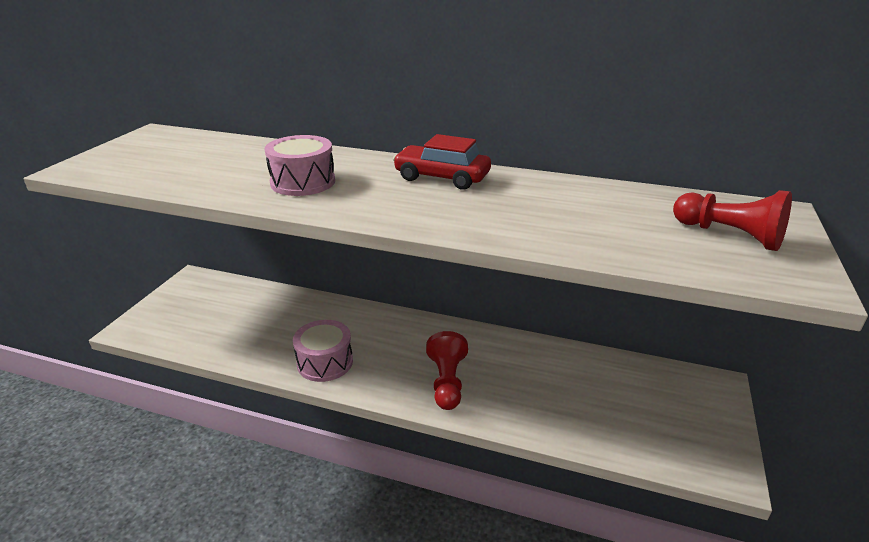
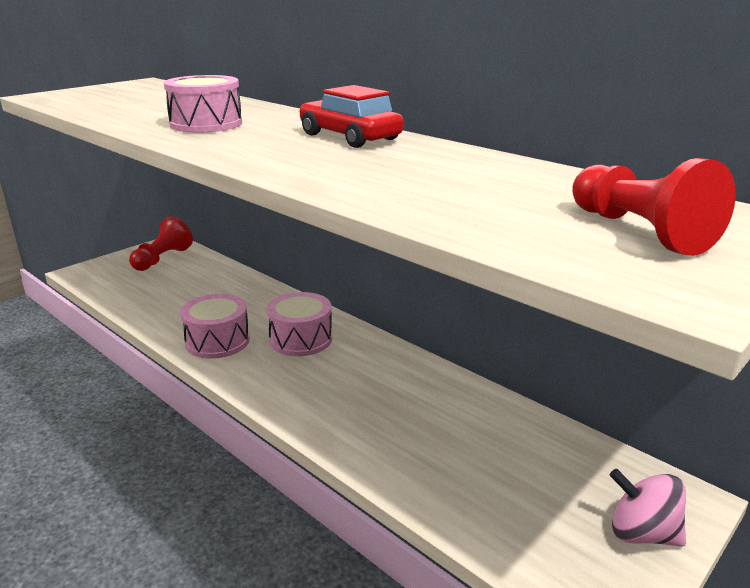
camera: 25 degrees right, 5 degrees down
(391, 341) = (301, 339): none -> pink drum
(447, 382) = (323, 393): red pawn -> red pawn (162, 259)
(711, 415) = (642, 533): none -> pink spinning top

